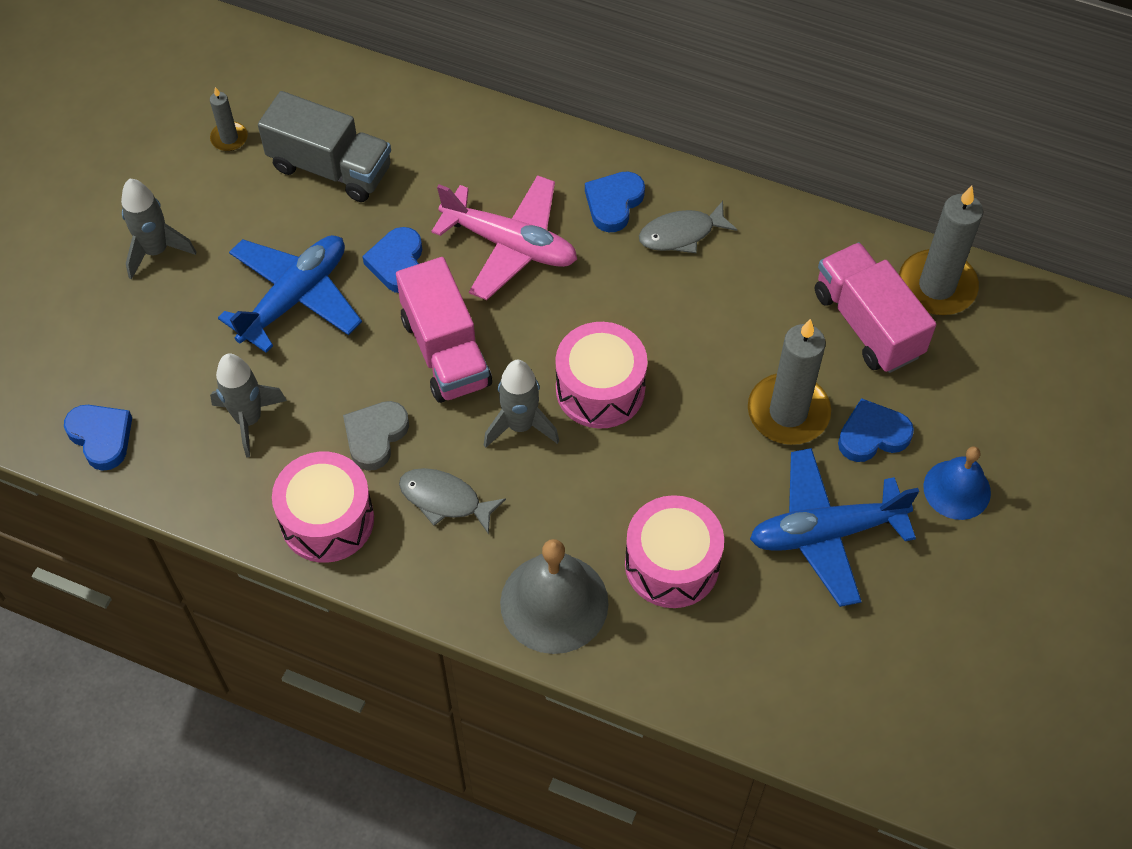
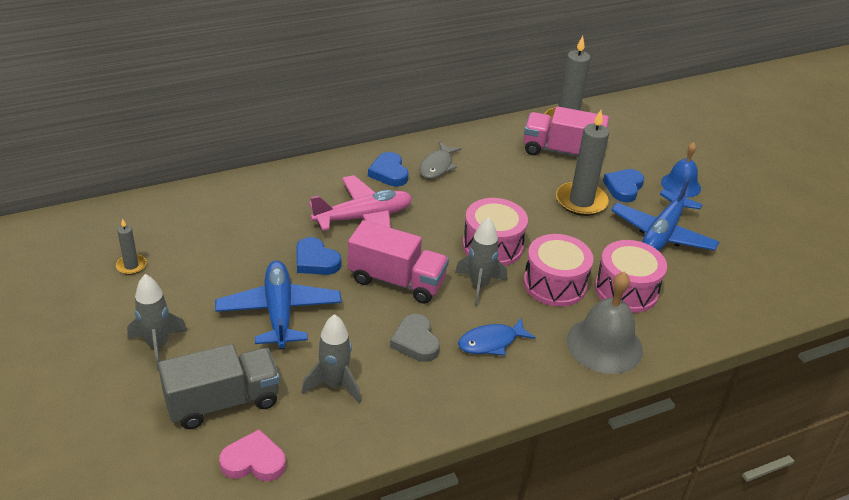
camera: 50 degrees left, 20 degrees down
(101, 437) = (254, 461): blue heart -> pink heart
(327, 520) = (446, 397): pink drum -> pink drum (554, 284)
(330, 168) = (216, 243): grey truck -> grey truck (223, 402)
(445, 500) = (491, 342): grey fish -> blue fish

